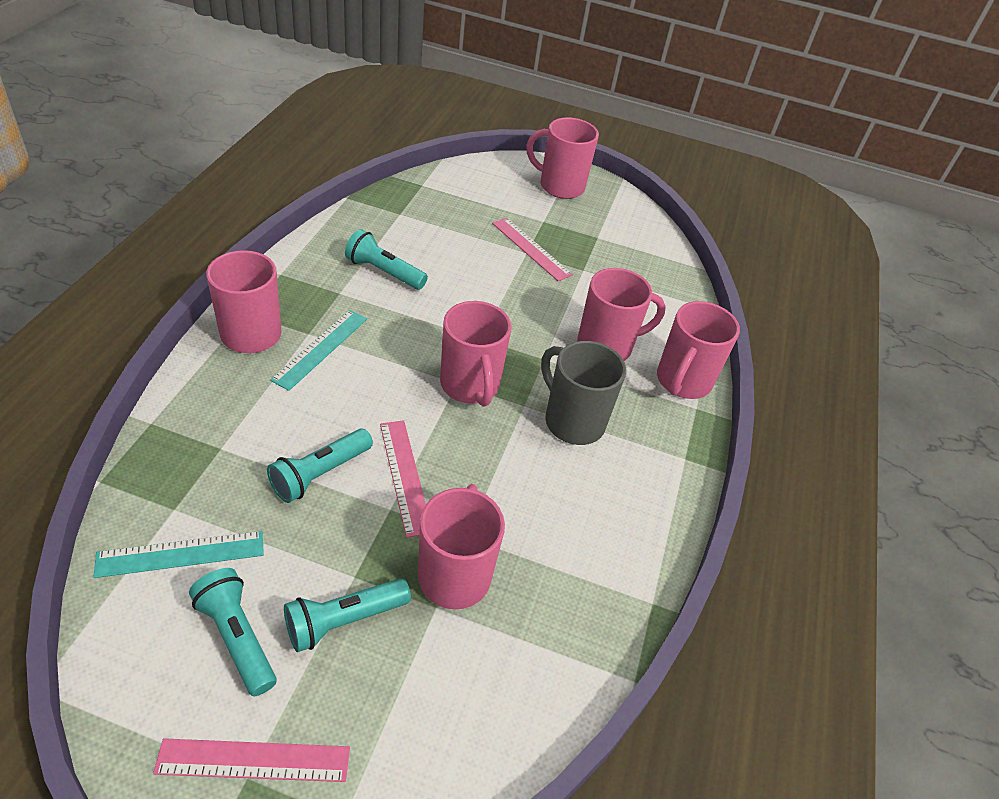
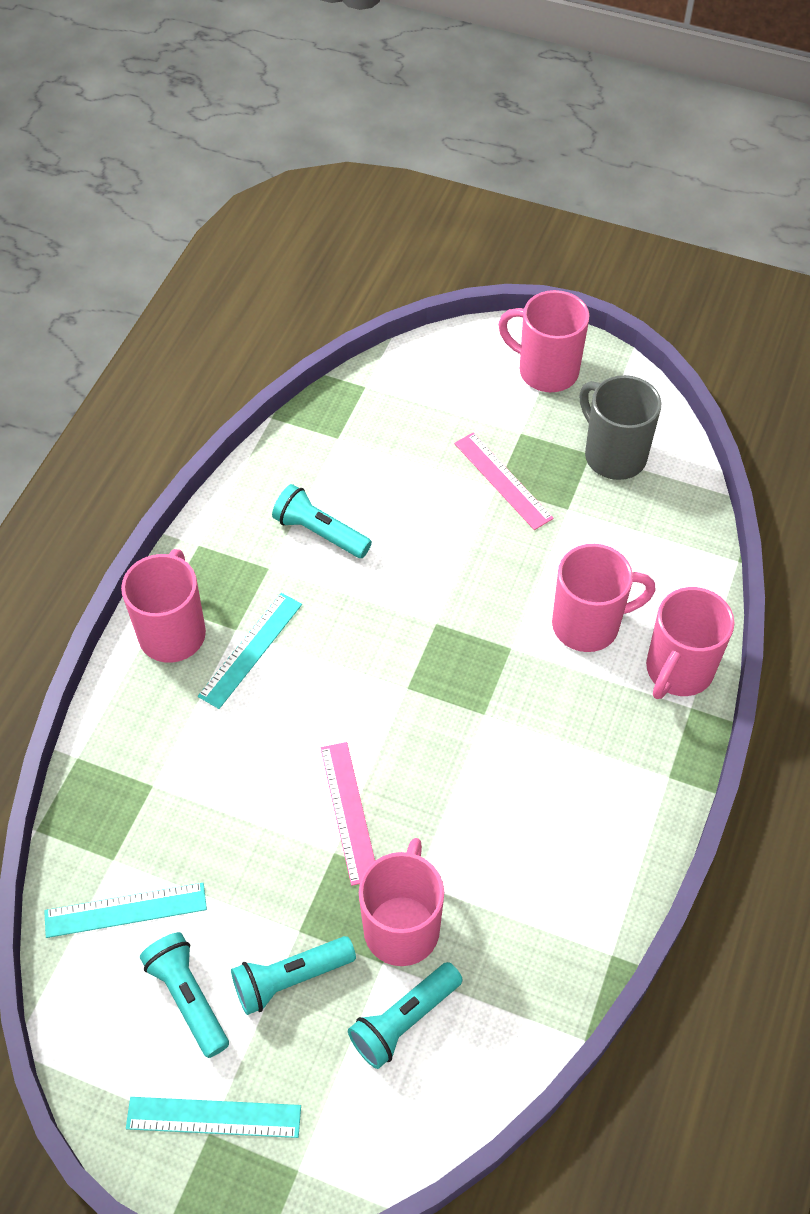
camera: 10 degrees right, 10 degrees up
(254, 760) = (214, 1117): pink ruler -> turquoise ruler
(320, 474) = (258, 812): turquoise flashlight -> turquoise flashlight (404, 1020)
(470, 386) = (422, 691): pink mug -> none
(572, 421) = (539, 733): grey mug -> grey mug (613, 455)

